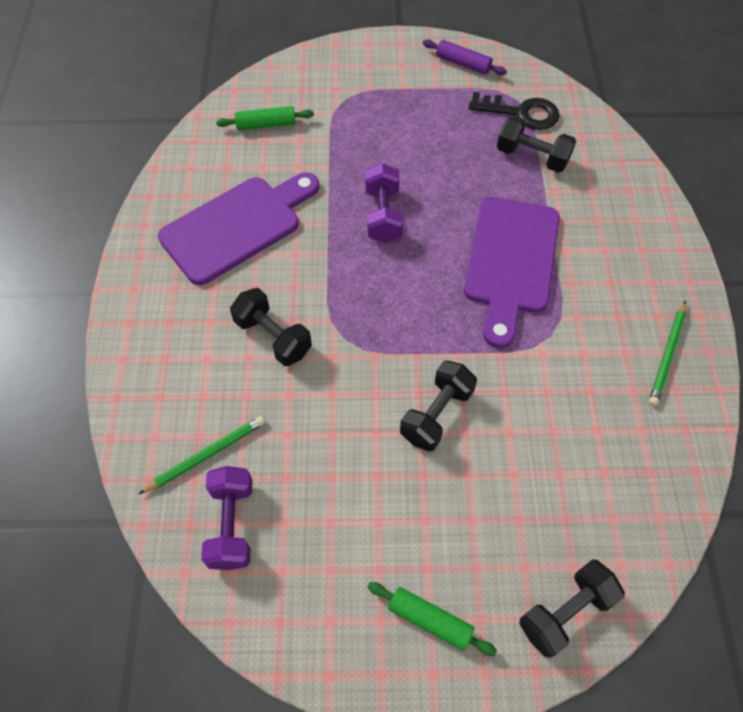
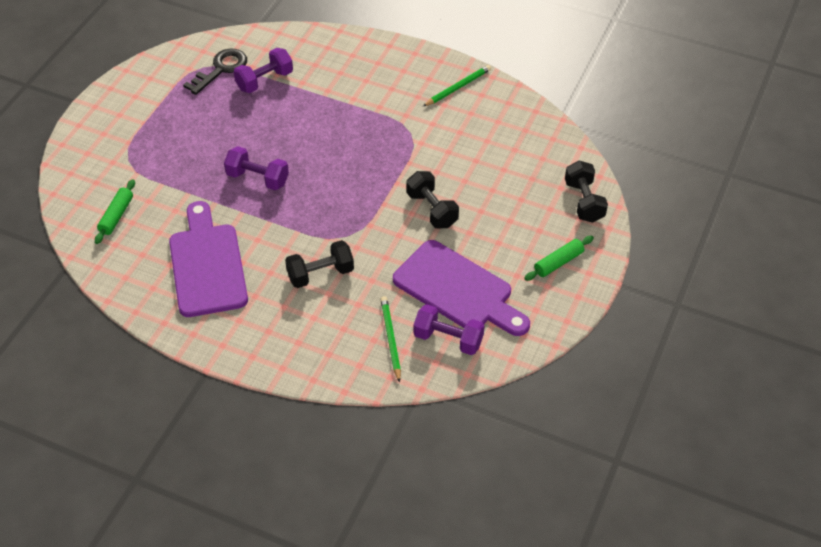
camera: 65 degrees left, 10 degrees down
(463, 64) = (147, 80): purple rolling pin -> none
(511, 262) = (343, 128): purple cutting board -> purple cutting board (458, 289)
(532, 157) = (264, 81): black dumbbell -> purple dumbbell
(667, 355) = (458, 87): green pencil -> green pencil turned 90 degrees counterclockwise

